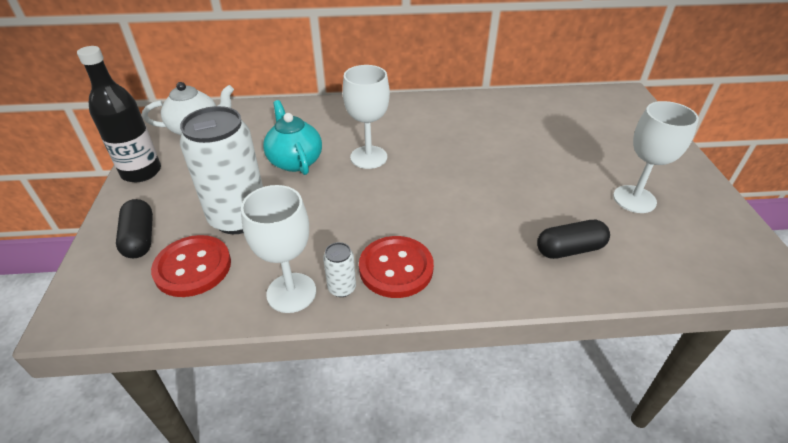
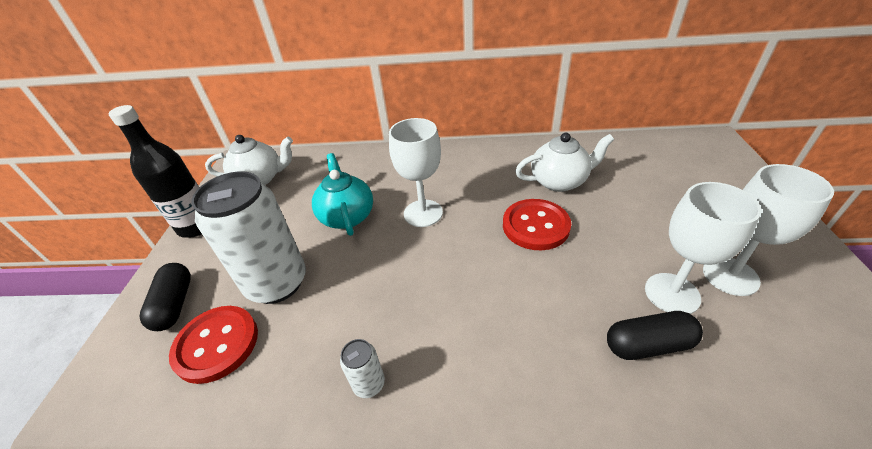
camera: 10 degrees right, 0 degrees up
(291, 292) = (312, 386): white goblet -> white goblet (672, 293)
(396, 268) = (434, 359): red button -> red button (535, 226)
(492, 129) = (559, 181): none -> white teapot

